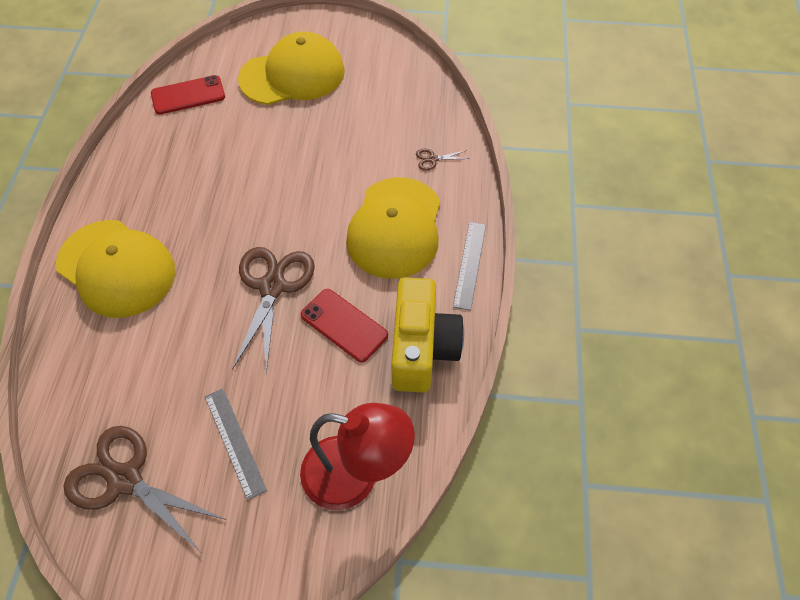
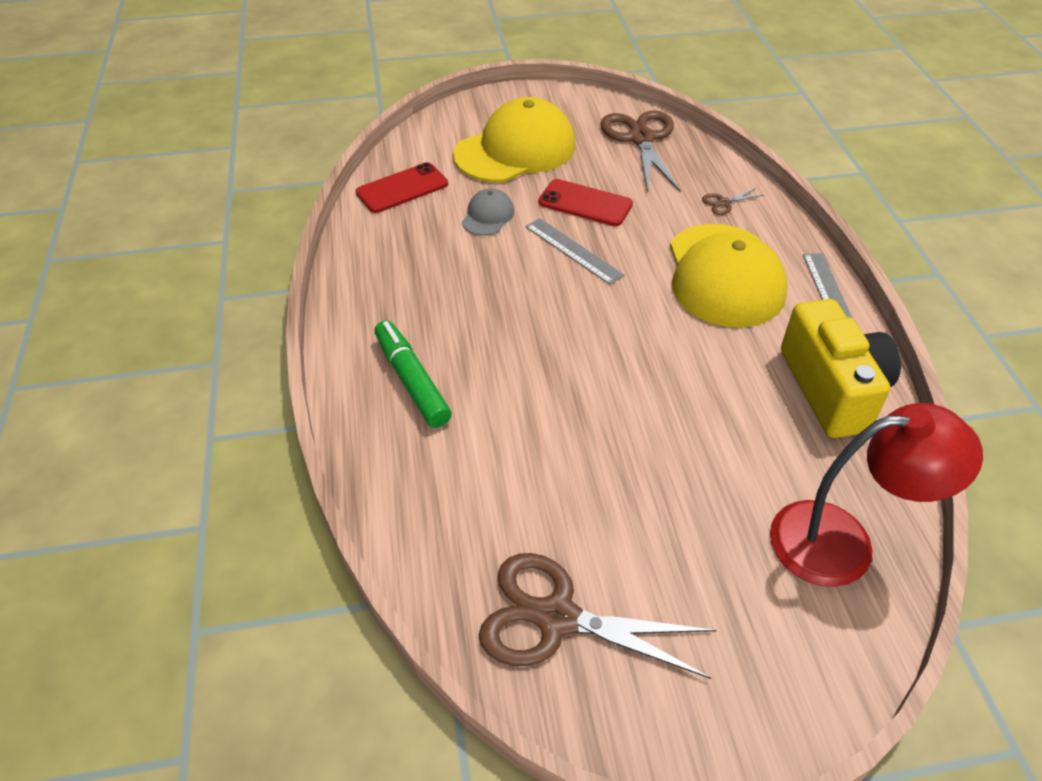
camera: 15 degrees left, 10 degrees down
(116, 268) = (412, 381): yellow cap -> green marker
(235, 442) = (673, 539): grey ruler -> grey ruler (573, 250)
(240, 134) = (488, 216): none -> grey cap
(272, 287) = (618, 362): brown scissors -> brown scissors (641, 139)
(344, 325) = (727, 384): red phone -> red phone (585, 203)

